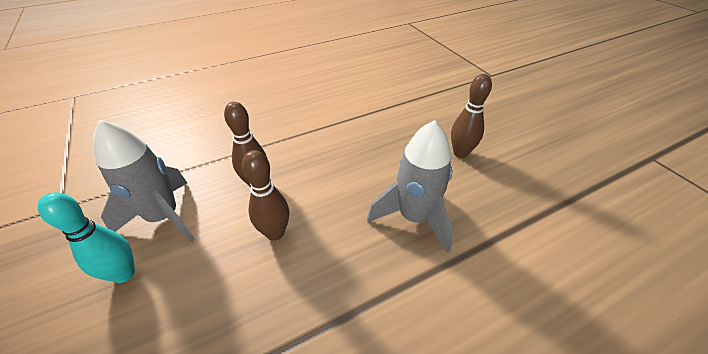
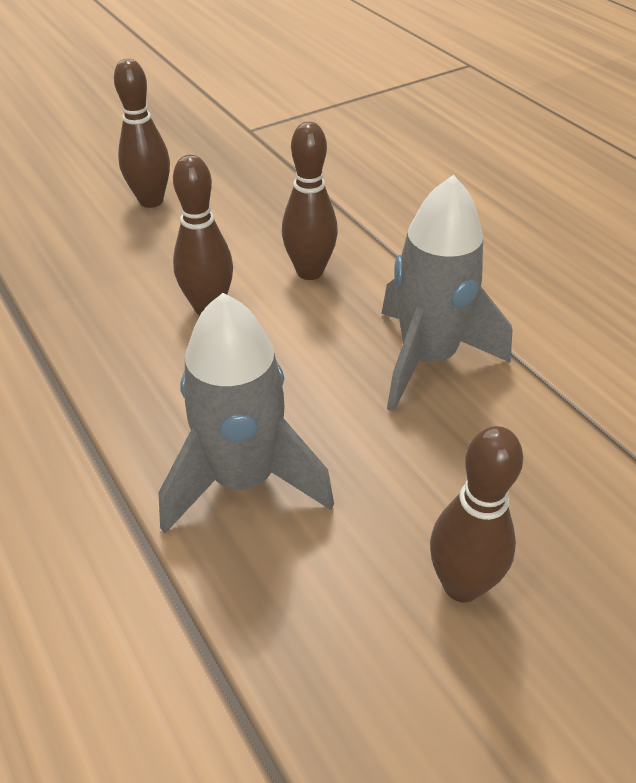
camera: 85 degrees right, 0 degrees up
(124, 273) = (151, 201): turquoise bowling pin -> brown bowling pin
(164, 217) = (236, 205): grey rocket -> grey rocket (428, 359)

